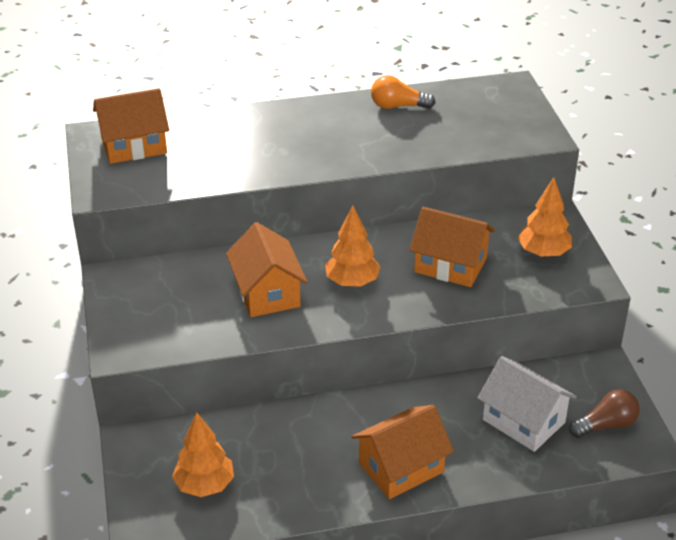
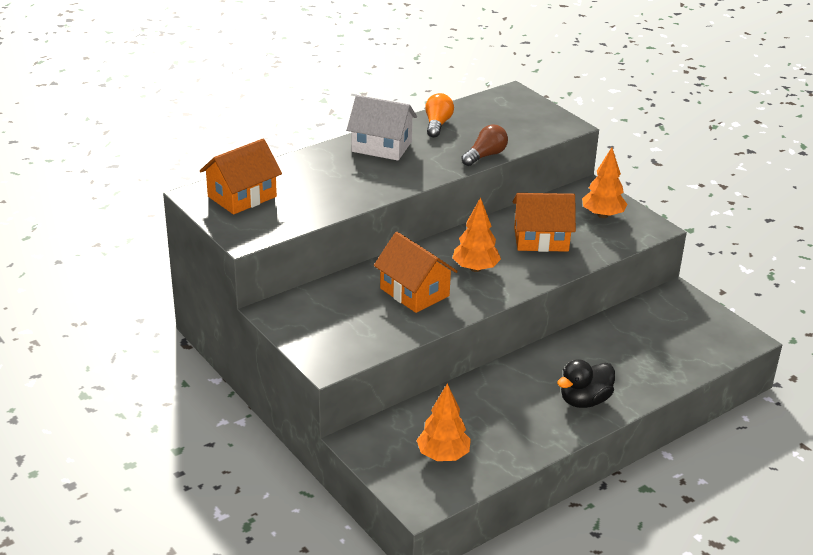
camera: 25 degrees left, 5 degrees down
(398, 106) = (437, 124): orange light bulb -> orange light bulb turned 120 degrees clockwise
(401, 468) = (584, 400): orange house -> black duck
(523, 421) = (649, 344): white house -> white house (381, 146)
(606, 425) = (708, 332): brown light bulb -> brown light bulb (485, 156)

